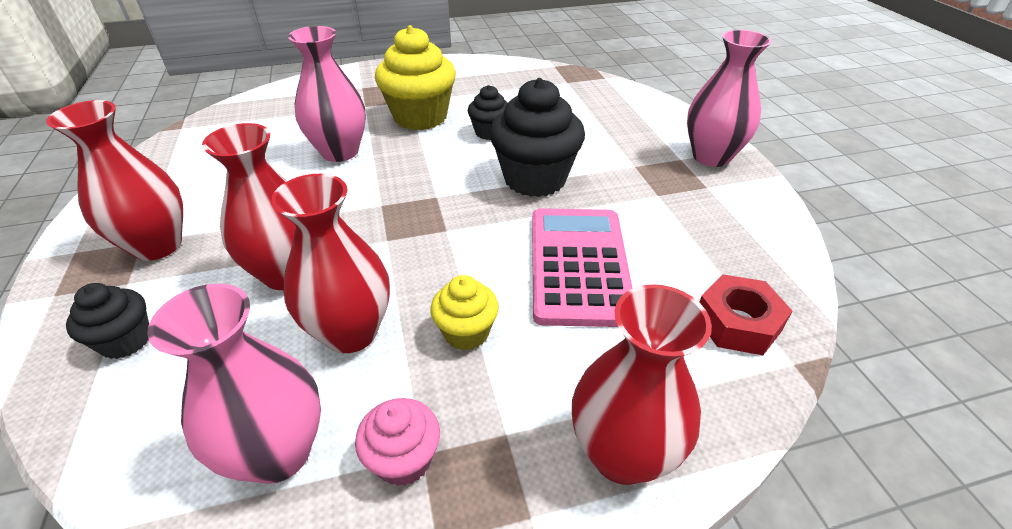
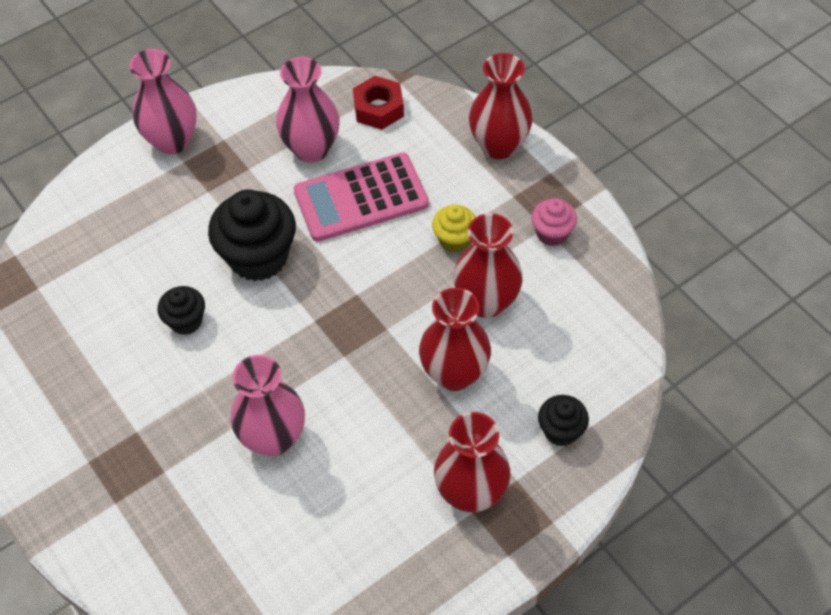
camera: 110 degrees left, 15 degrees up
(278, 453) = (580, 291): pink vase -> pink vase (311, 149)
(420, 117) = (174, 399): yellow cupcake -> none

